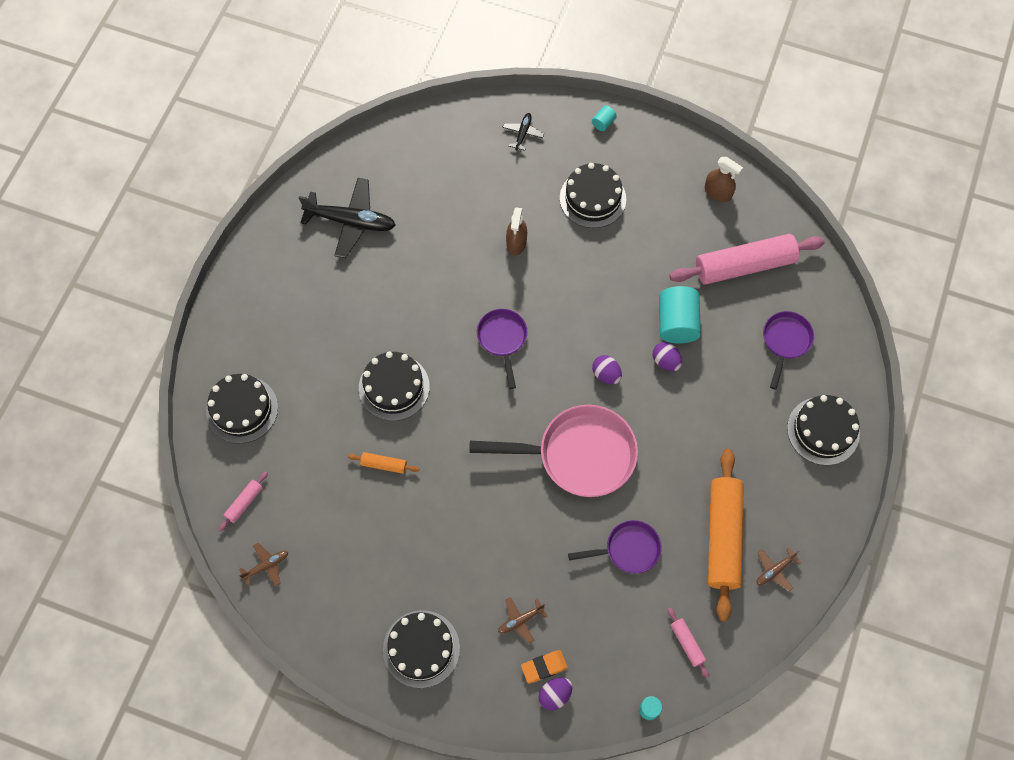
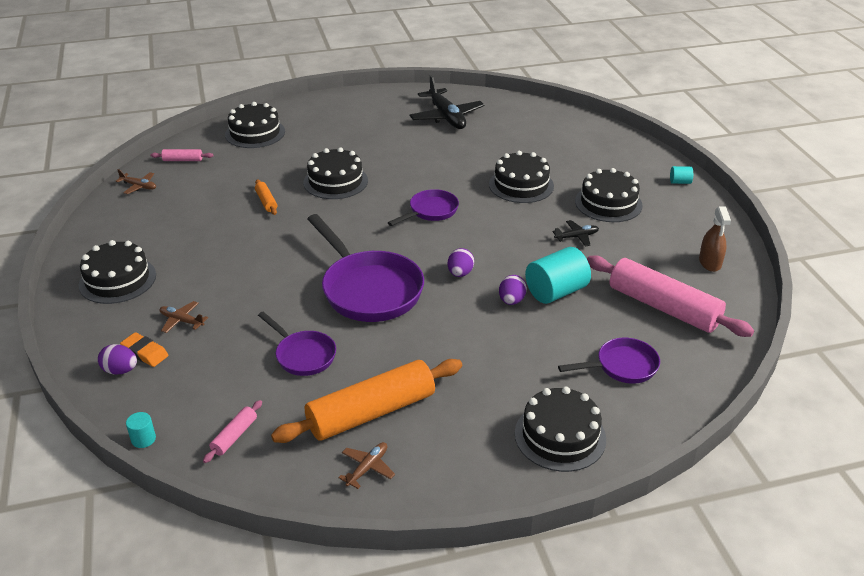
camera: 55 degrees right, 30 degrees down
(516, 242) = (521, 185): brown spray bottle -> black cake
(523, 133) = (615, 152): black plane -> black plane (576, 237)
(578, 455) = (368, 289): pink pan -> purple pan
(775, 570) = (367, 468): brown plane -> brown plane turned 105 degrees clockwise

